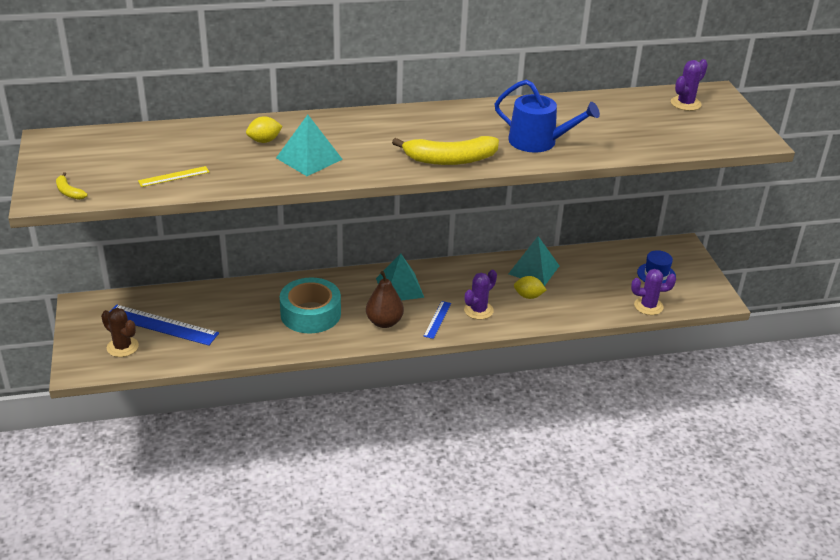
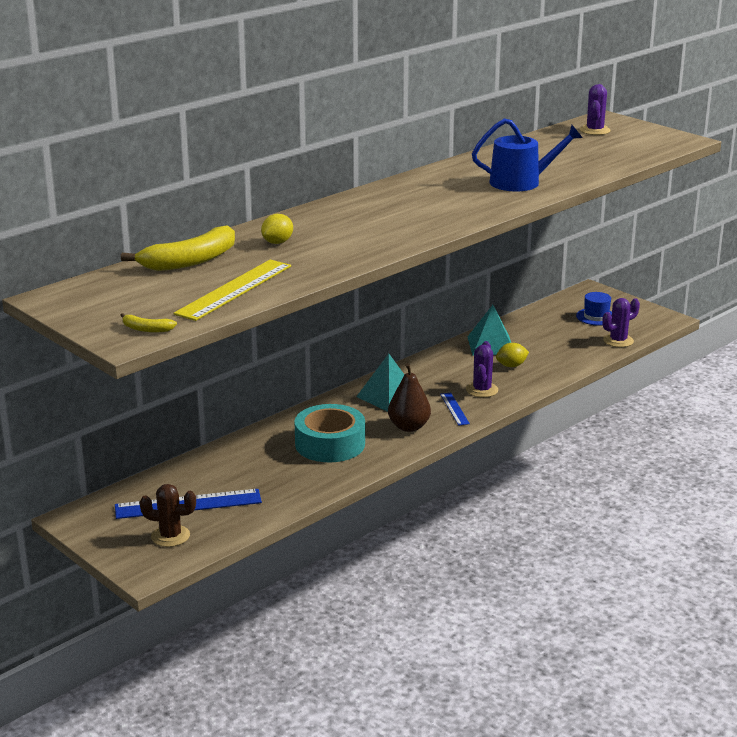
camera: 30 degrees left, 10 degrees down
(174, 176) = (234, 289): yellow ruler -> yellow ruler, size x1.94
(309, 158) = (342, 243): turquoise pyramid -> none
(450, 159) = (468, 212): yellow banana -> yellow banana (190, 261)

